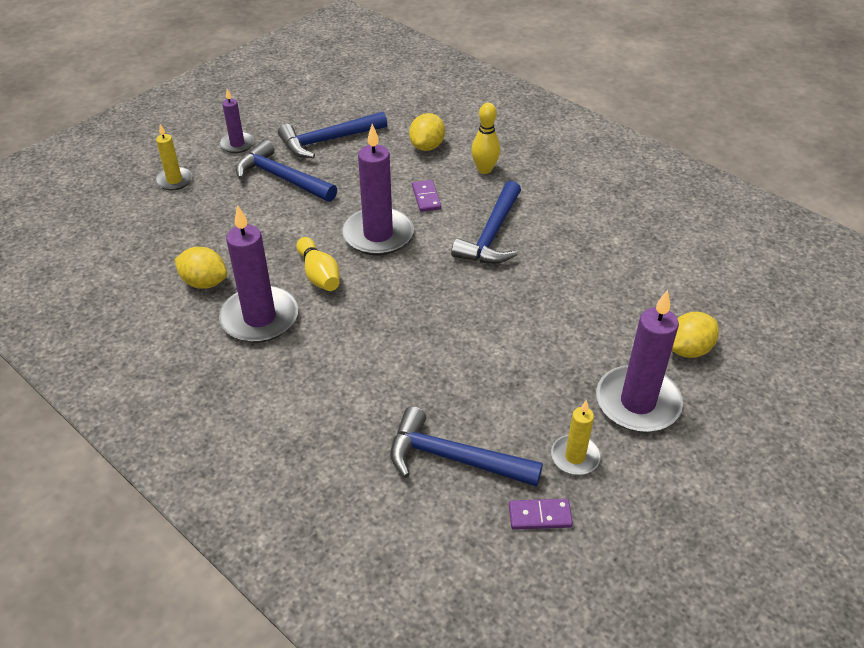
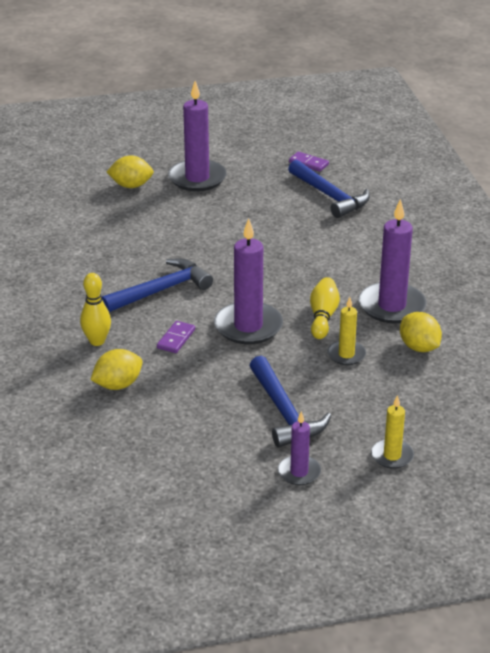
camera: 145 degrees left, 10 degrees down
(328, 140) = (203, 434): blue hammer -> none
(575, 457) = (262, 173): yellow candle -> yellow candle (346, 355)

